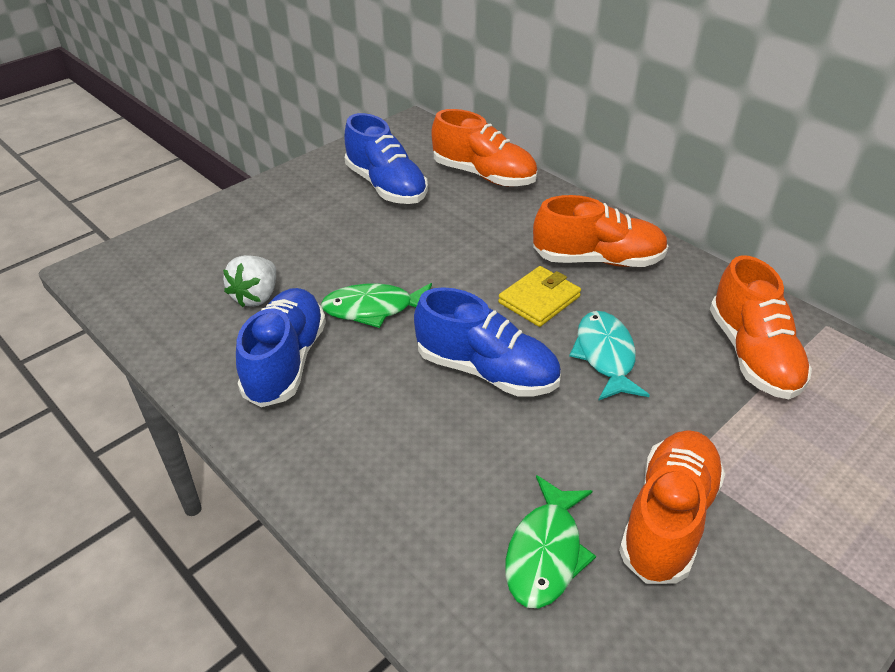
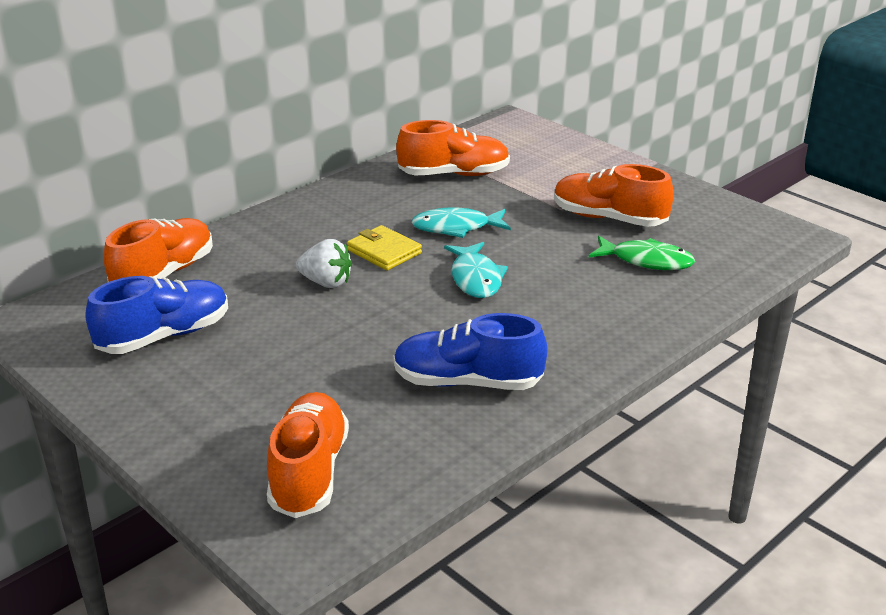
camera: 90 degrees left, 10 degrees down
(256, 296) = (365, 411): white strawberry -> white strawberry (326, 282)
(374, 309) = (391, 336): green fish -> none
(486, 371) = (475, 278): blue shoe -> turquoise fish
(598, 260) = (330, 222): orange shoe -> orange shoe (309, 472)

